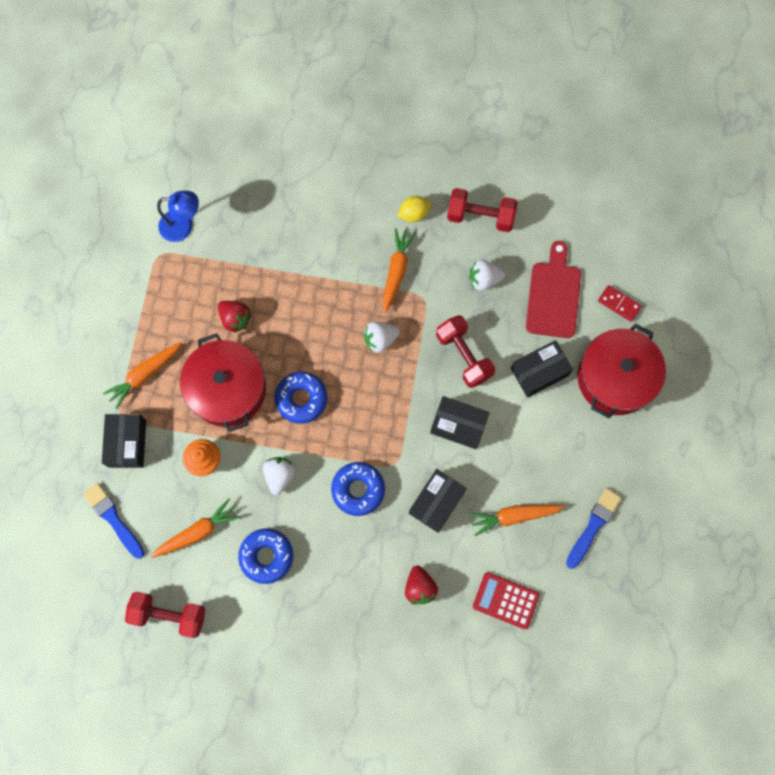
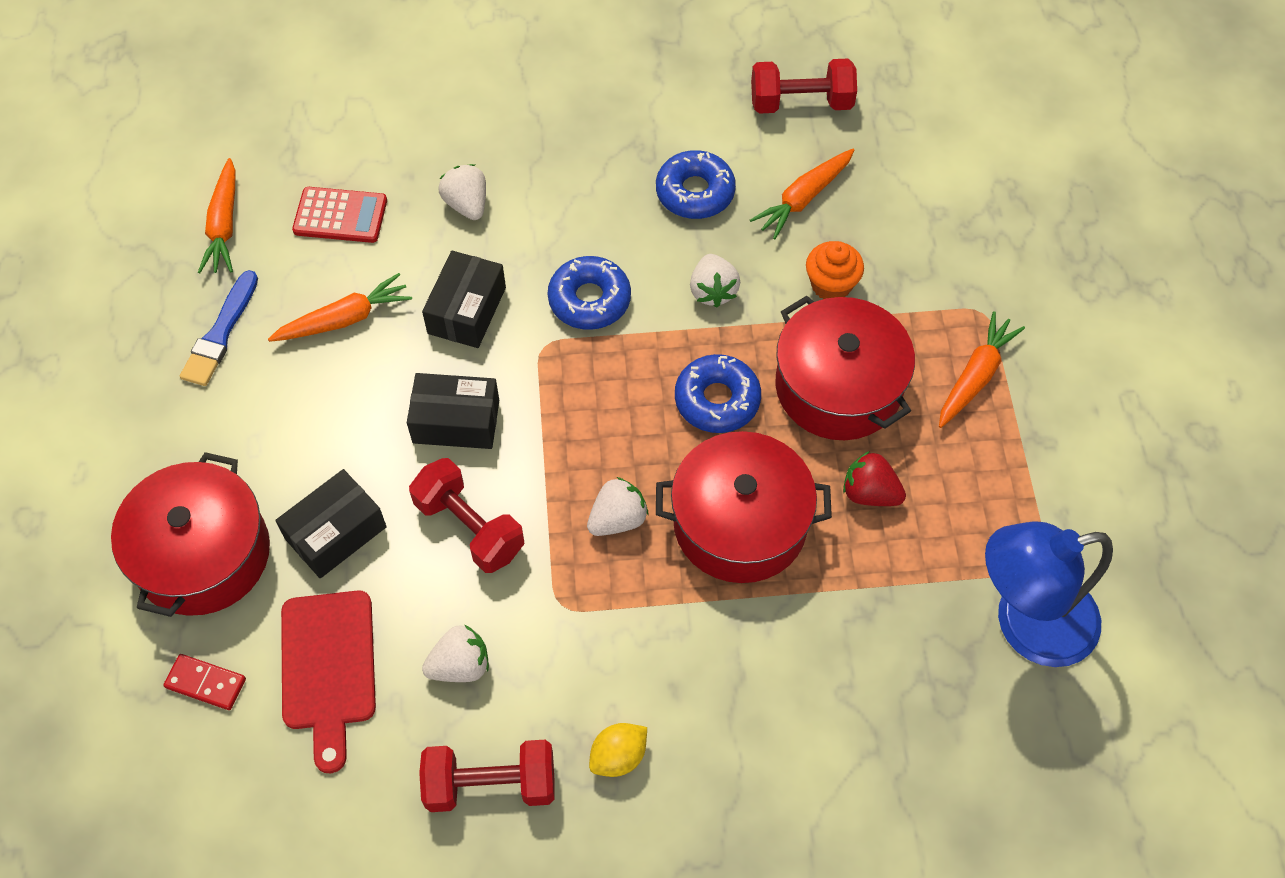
camera: 165 degrees right, 15 degrees down
(113, 519) = (927, 187): blue brush -> none
(127, 443) = (955, 281): black box -> none
(183, 226) = (1026, 624): blue lamp -> blue lamp, size x1.62
(313, 319) = (740, 523): none -> red pot
(396, 271) = (622, 641): orange carrot -> orange carrot (224, 225)
(420, 587) = (467, 204): red strawberry -> white strawberry

